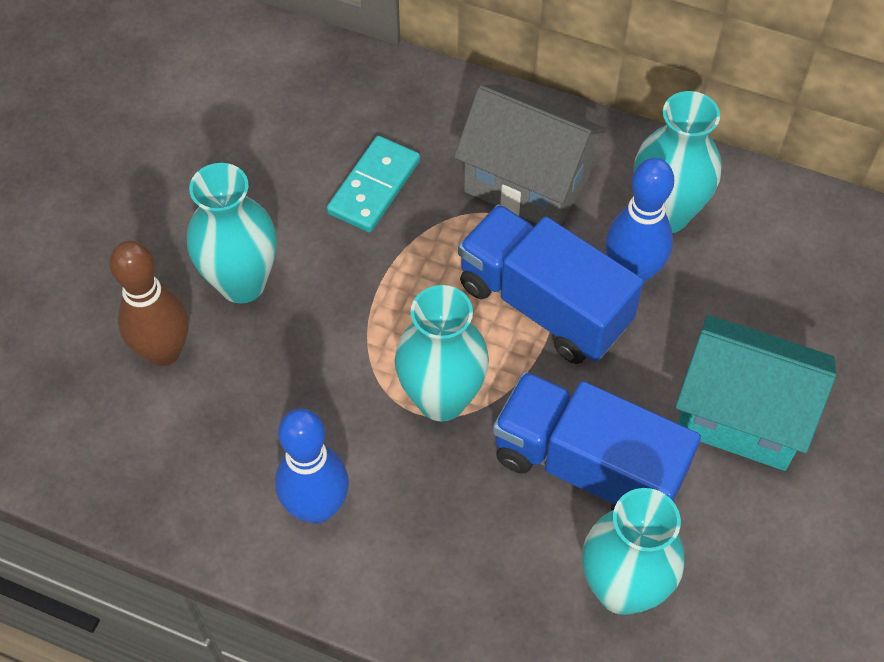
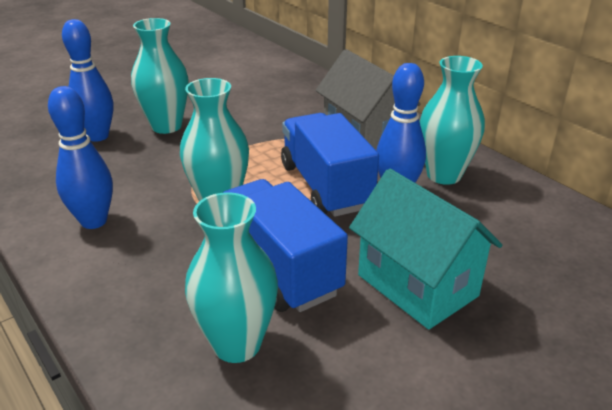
camera: 30 degrees right, 25 degrees down
(164, 351) = (98, 136): brown bowling pin -> blue bowling pin
(374, 187) = (275, 115): turquoise domino -> none

